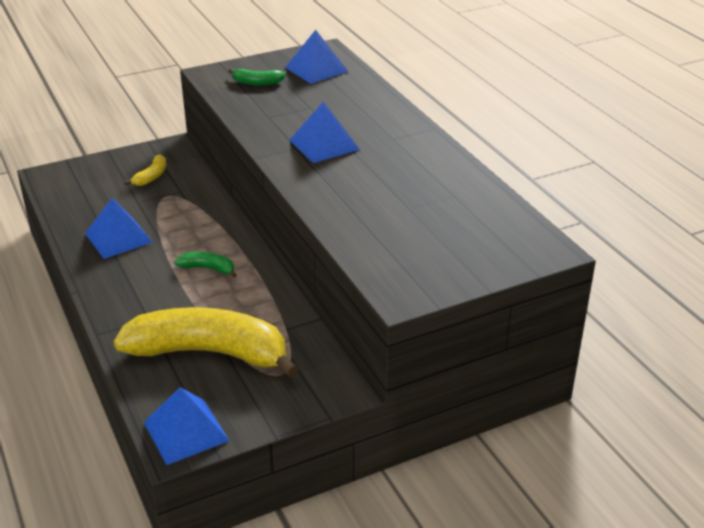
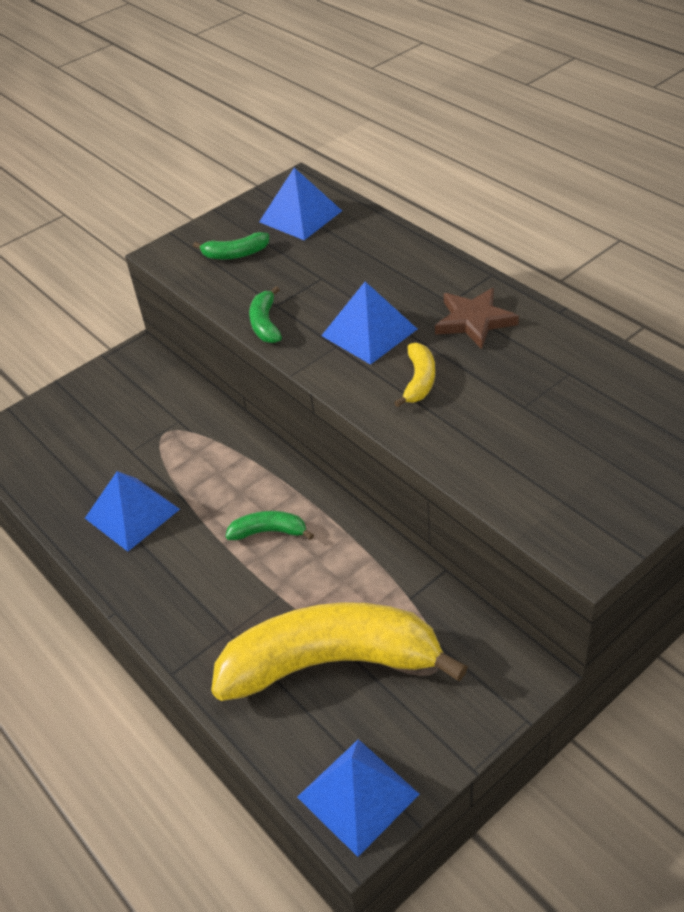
camera: 10 degrees left, 10 degrees up
(151, 176) = (132, 408): yellow banana -> yellow banana (419, 381)
(254, 126) = (265, 324): none -> green banana
(403, 153) = (474, 321): none -> brown star

